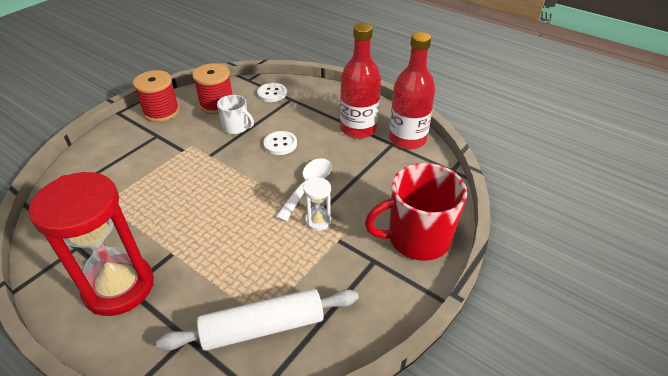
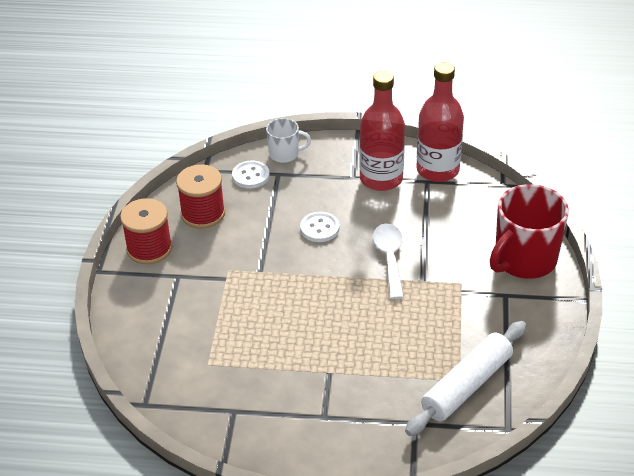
camera: 30 degrees left, 0 degrees up
(119, 287) = (315, 419): red hourglass -> none
(236, 127) = (254, 230): white mug -> white mug (285, 154)
(318, 221) = (429, 284): white hourglass -> none

